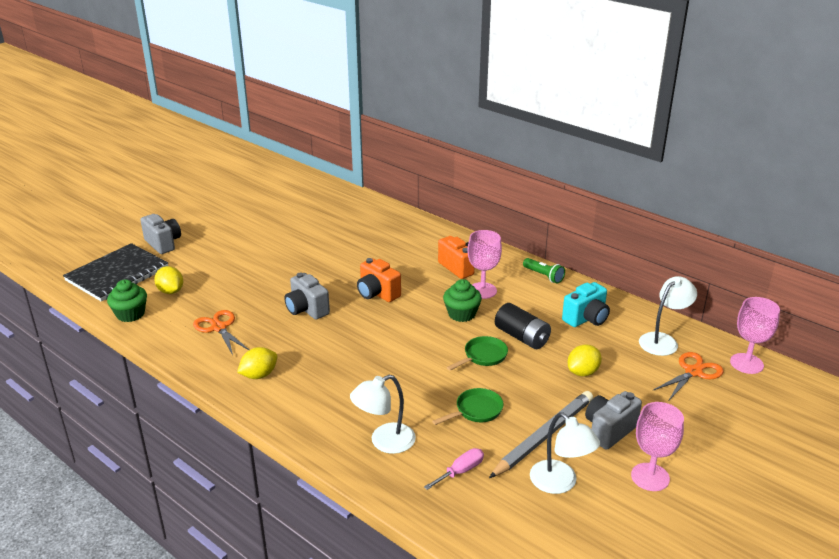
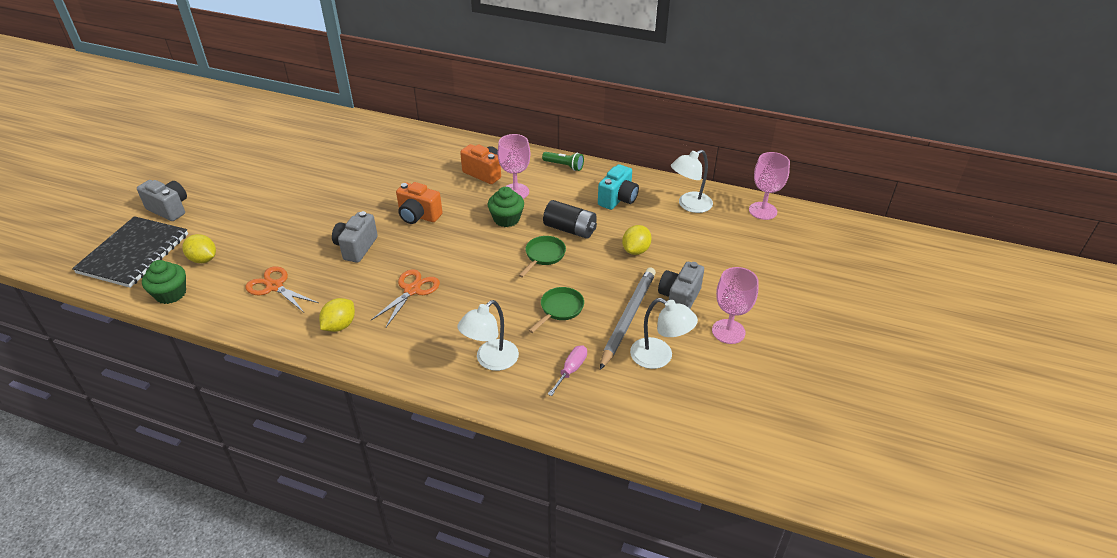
camera: 20 degrees left, 10 degrees up
(307, 310) = (356, 247): grey camera -> grey camera turned 75 degrees clockwise
(663, 340) = (689, 205): white lamp -> white lamp turned 150 degrees counterclockwise
(693, 372) = (724, 228): orange scissors -> orange scissors (412, 290)

